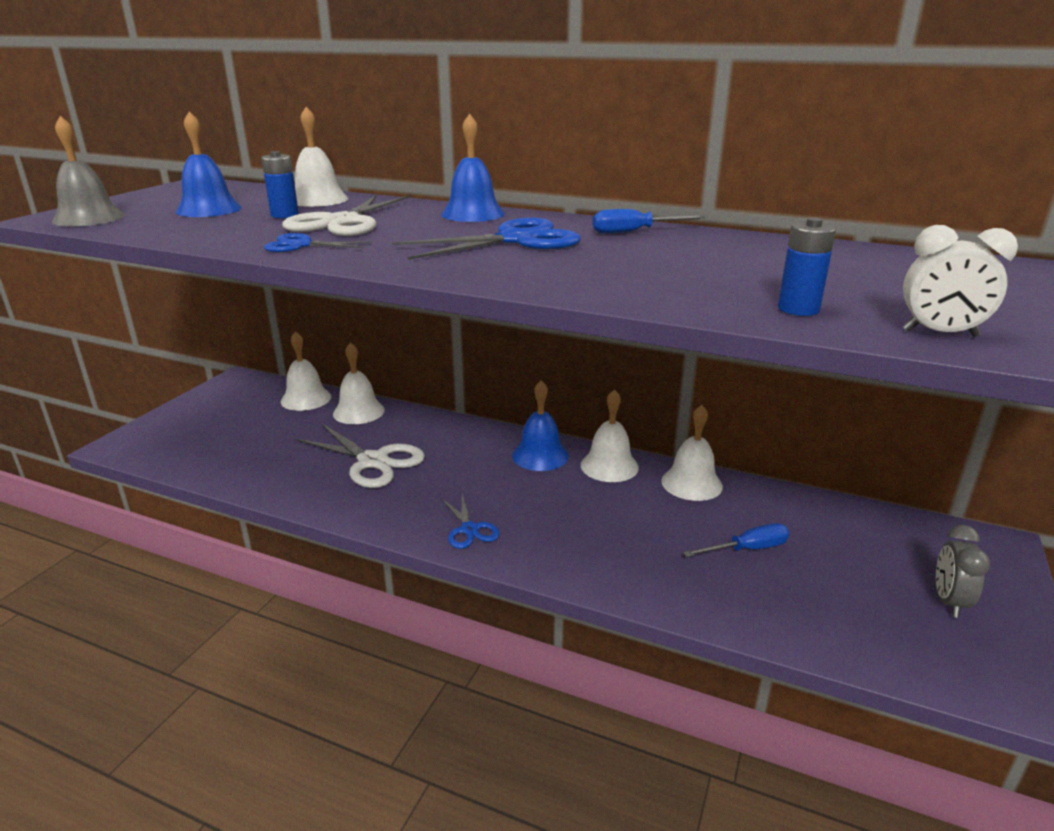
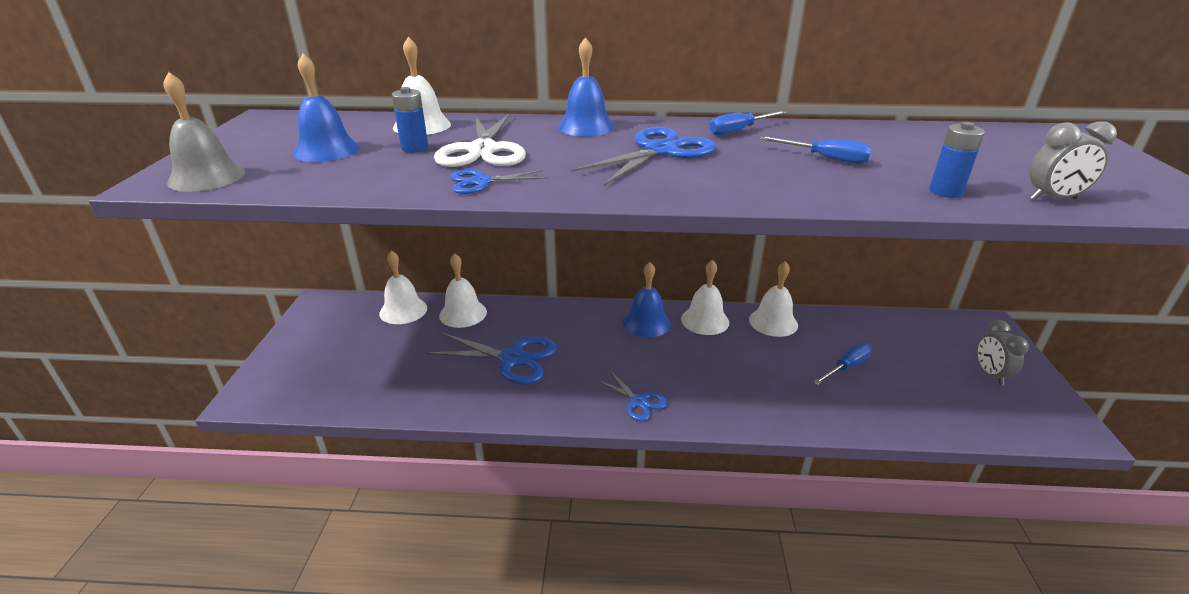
camera: 20 degrees left, 5 degrees up
(373, 461) = (512, 358): white scissors -> blue scissors
(695, 265) = (825, 159): none -> blue screwdriver
(940, 333) = (1053, 199): white clock -> grey clock

